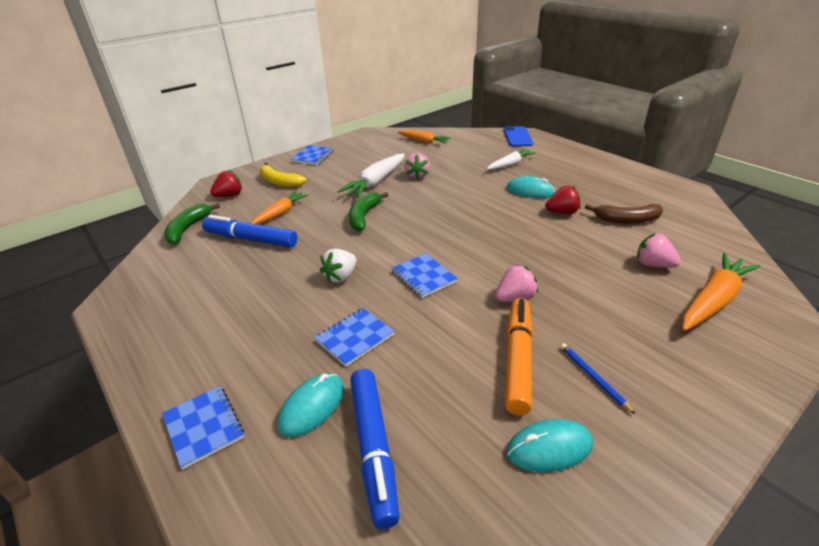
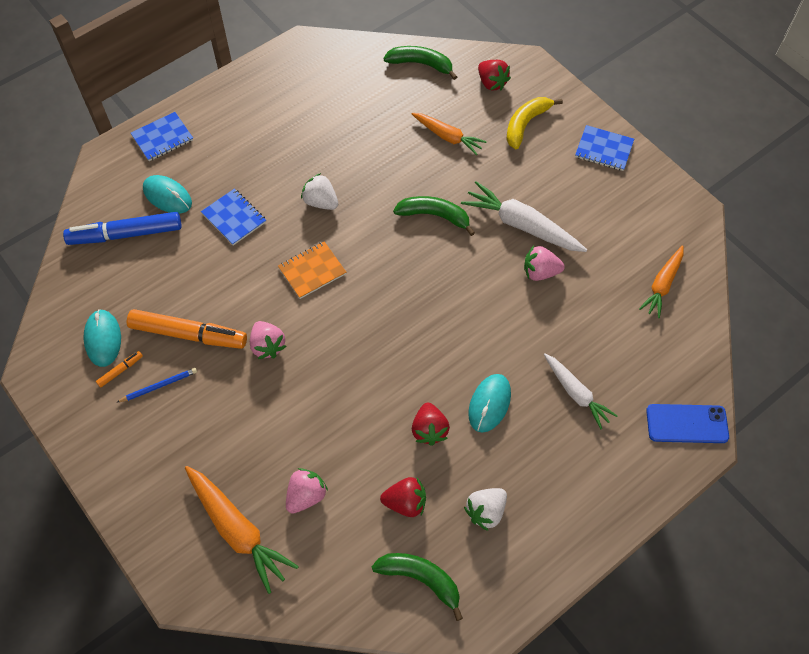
camera: 90 degrees right, 25 degrees up
(251, 239) = (394, 120): blue marker -> none
(424, 276) = (312, 271): blue notebook -> orange notebook
(589, 420) = (120, 371): none -> orange marker
(612, 191) = (486, 511): none -> white strawberry
(626, 219) = (405, 503): brown banana -> red strawberry
(679, 212) = (421, 579): none -> green banana

